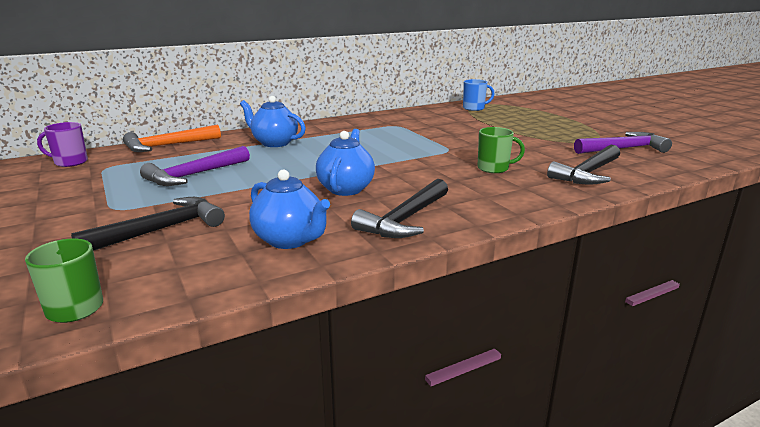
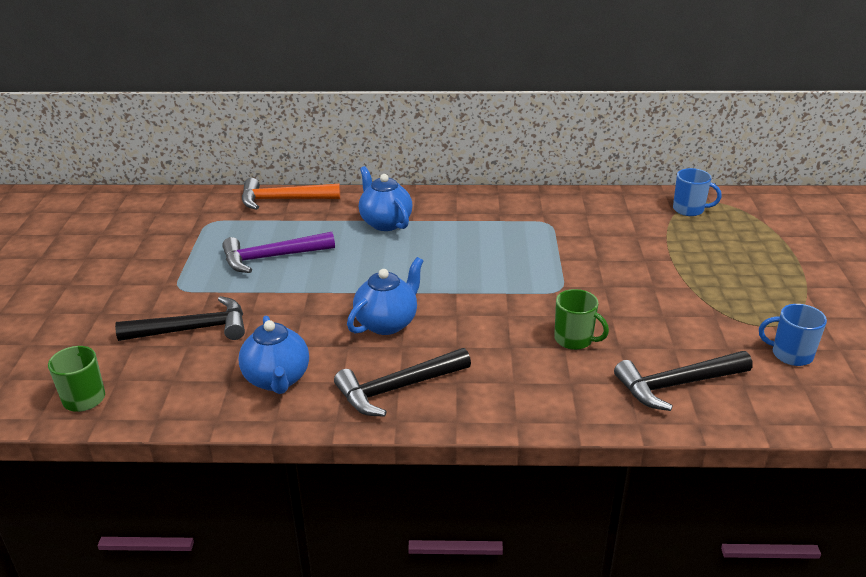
camera: 30 degrees right, 10 degrees up
(70, 162) = (187, 205): purple mug -> none
(623, 149) = (790, 354): purple hammer -> blue mug

